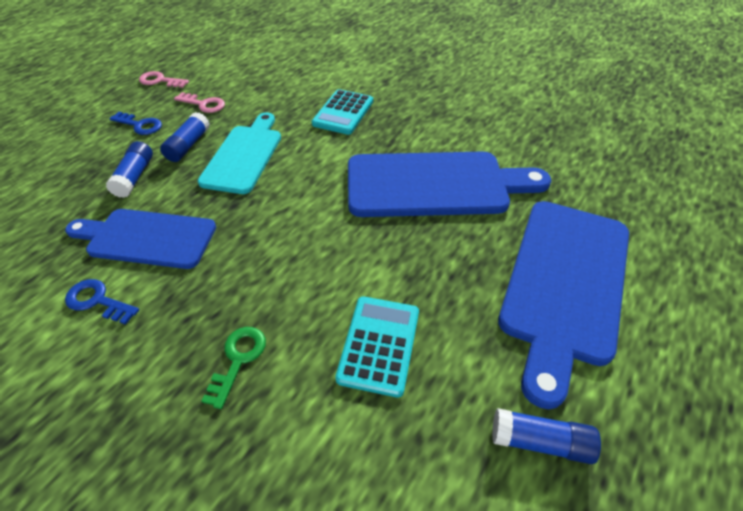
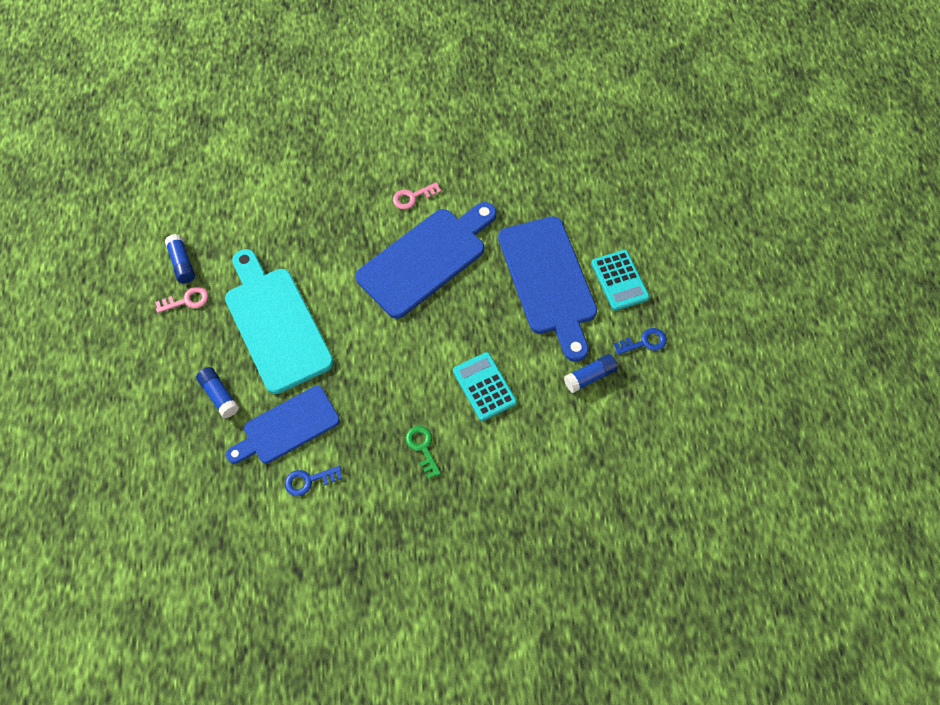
camera: 40 degrees left, 15 degrees up
(140, 125) = (161, 354): blue key -> blue key (644, 342)
(160, 81) = (117, 302): pink key -> pink key (413, 197)
(188, 145) = (224, 344): blue glue stick -> blue glue stick (182, 263)
(244, 156) = (276, 324): turquoise cutting board -> turquoise cutting board, size x1.52
(343, 113) = (305, 235): turquoise calculator -> turquoise calculator (619, 280)

